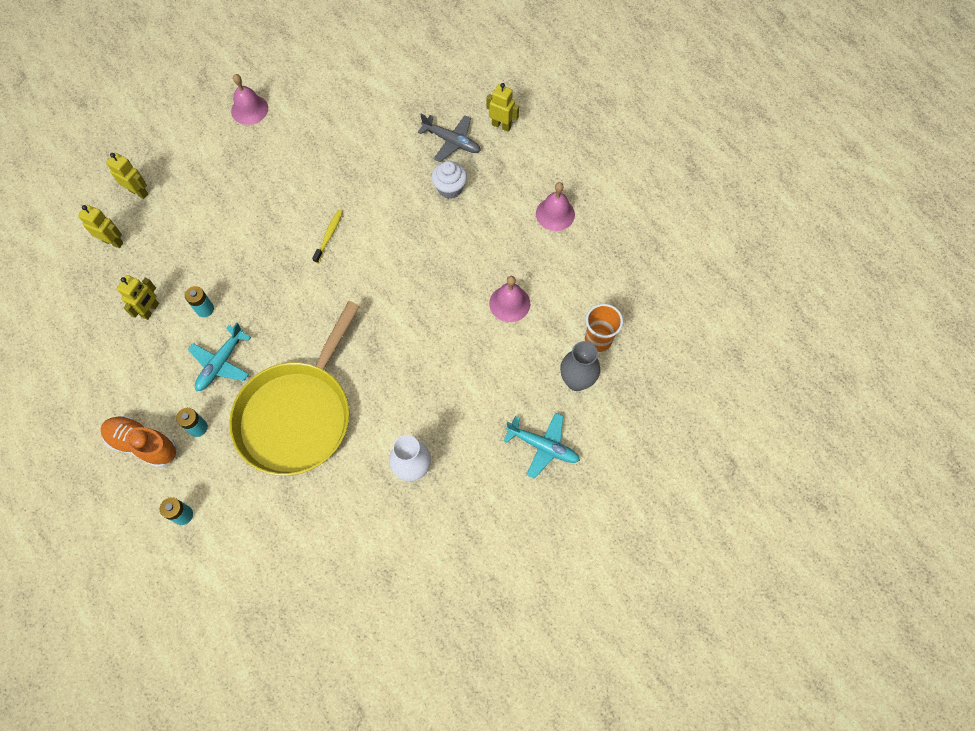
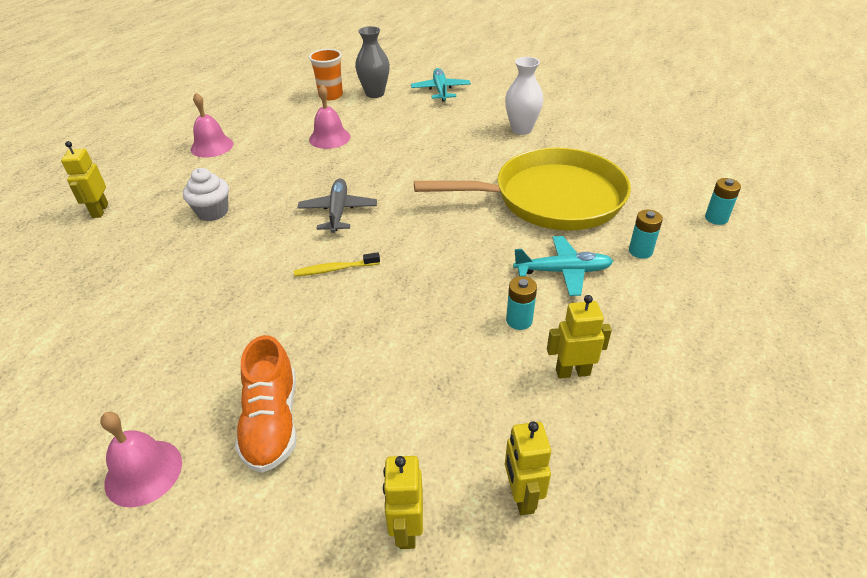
camera: 120 degrees left, 25 degrees down
(143, 444) = (705, 279): orange shoe -> orange shoe (272, 422)
(451, 141) = (139, 235): grey plane -> grey plane (338, 212)

